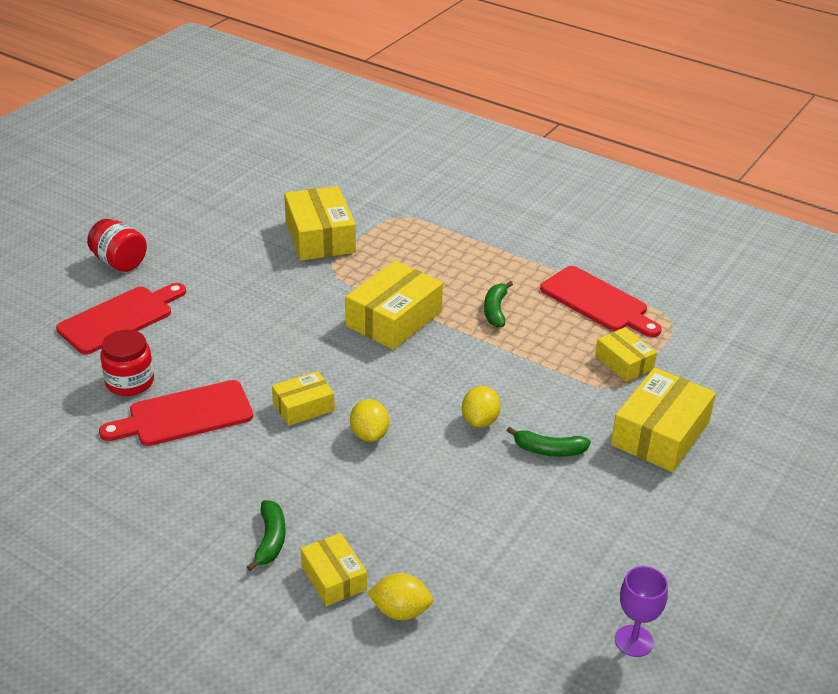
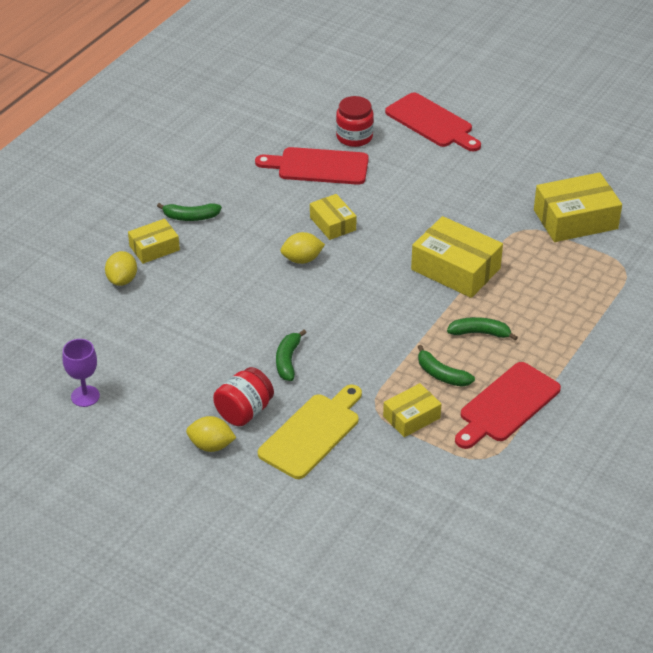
camera: 90 degrees right, 5 degrees up
(119, 262) = (508, 112): red jar -> red jar (244, 411)
(185, 415) = (318, 166): red cutting board -> red cutting board turned 60 degrees counterclockwise
(480, 421) = (322, 321): yellow lemon -> yellow lemon (211, 446)
(559, 339) = (441, 375): none -> green banana
(660, 434) = (312, 433): yellow box -> yellow cutting board

